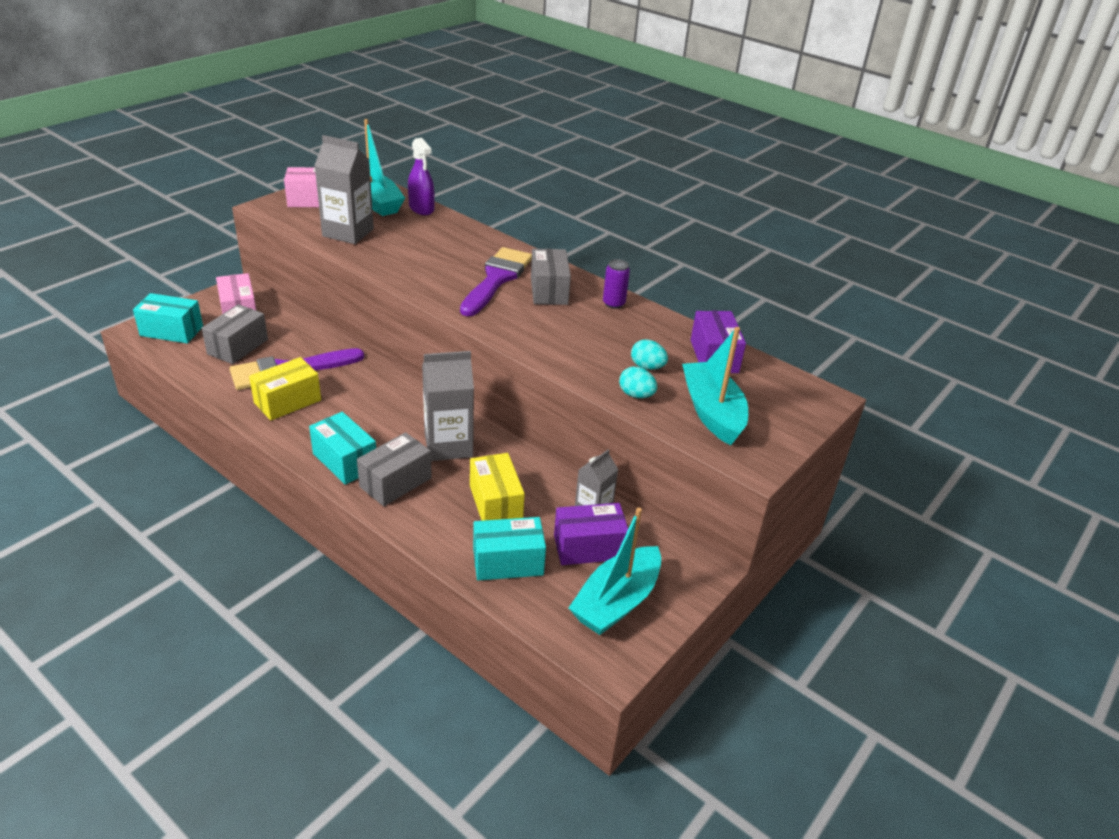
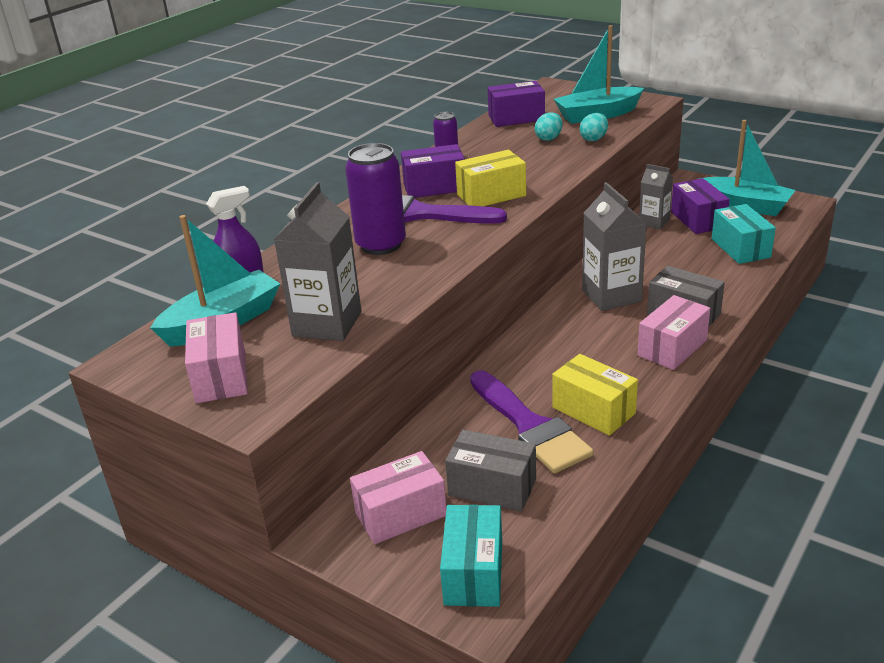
camera: 90 degrees left, 5 degrees down
(345, 461) = (672, 348): turquoise box -> pink box
(450, 258) = (381, 245): none -> purple can
(496, 503) = (676, 262): yellow box -> yellow box (491, 195)
(549, 290) = (434, 187): grey box -> purple box

